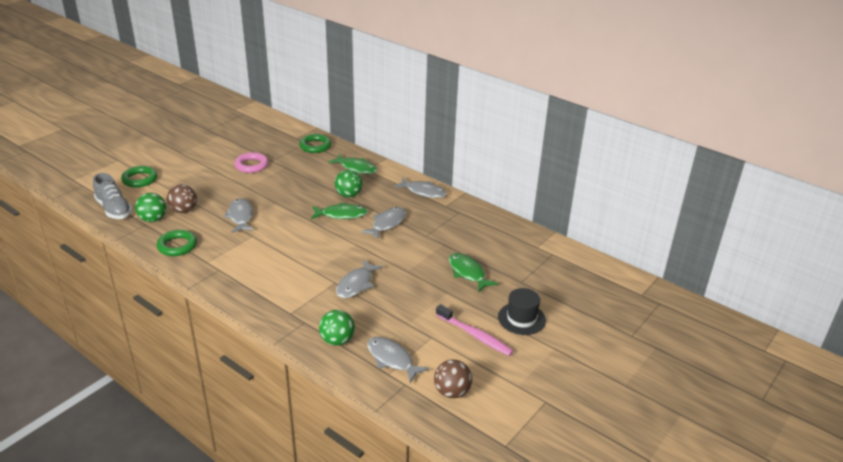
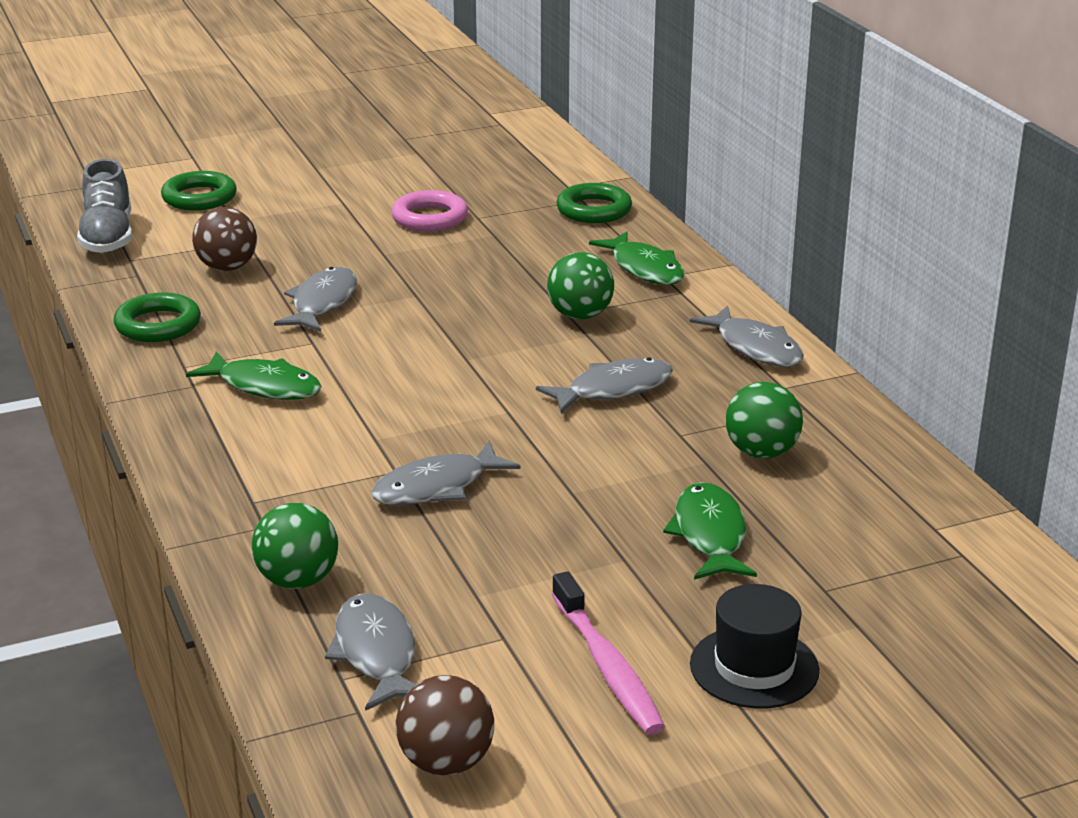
camera: 30 degrees right, 5 degrees down
(153, 219) = (158, 269): green ball -> green ball (761, 452)
(342, 214) = (530, 349): green fish -> green fish (264, 386)

